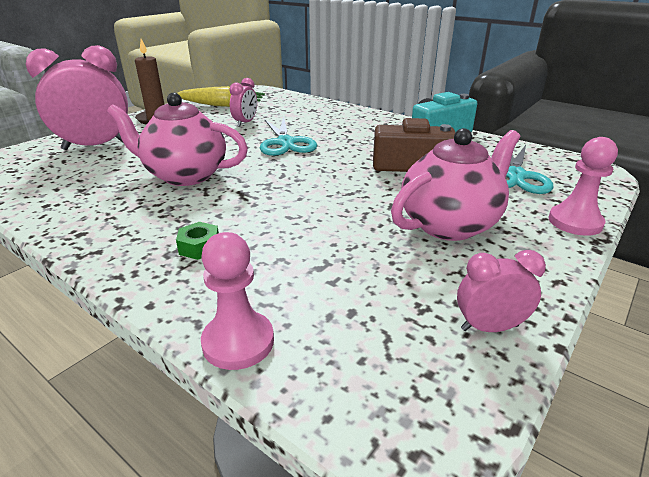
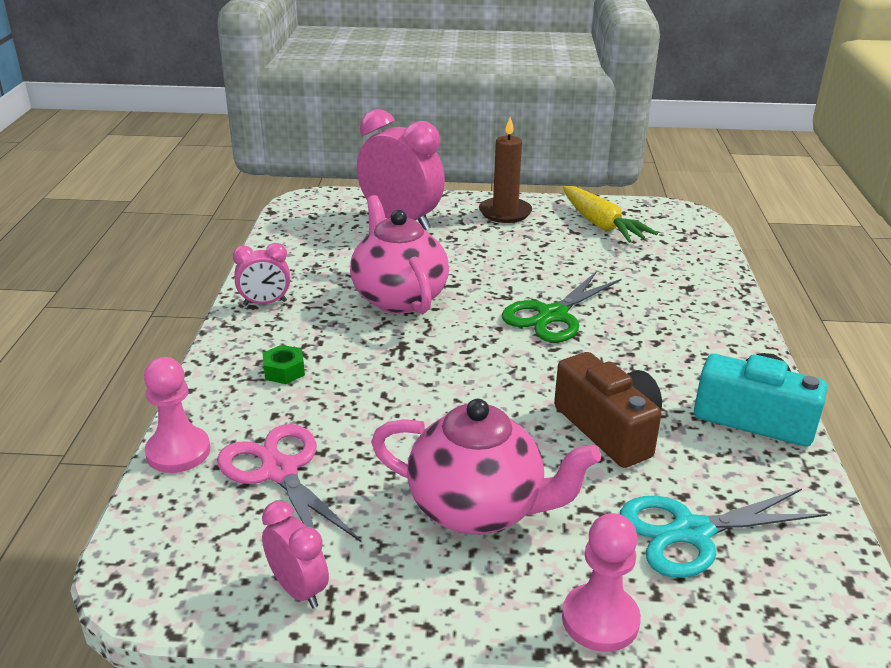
camera: 55 degrees right, 0 degrees up
(245, 123) = (572, 265): pink clock -> pink clock (265, 303)
(285, 143) = (552, 315): turquoise scissors -> green scissors
(331, 290) = (279, 471): none -> pink scissors

